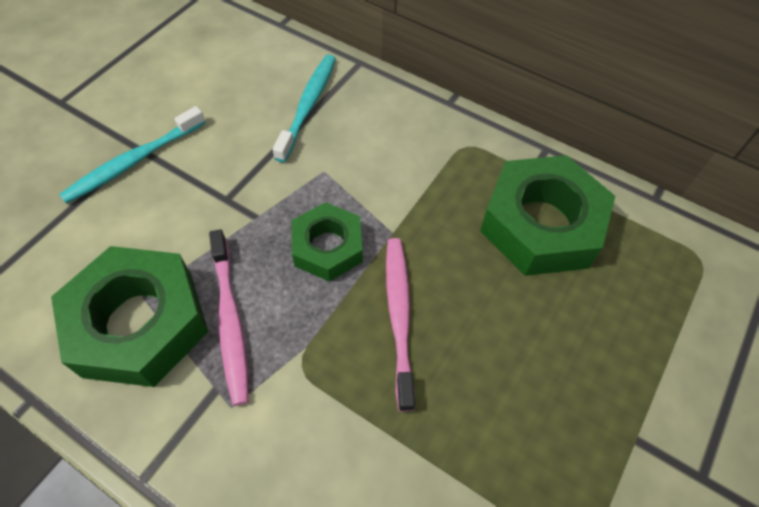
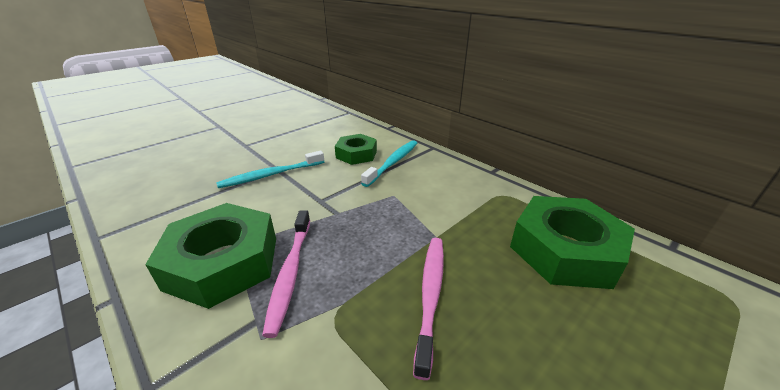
camera: 15 degrees right, 25 degrees down
(328, 247) = (383, 238): green nut -> green nut (356, 154)

